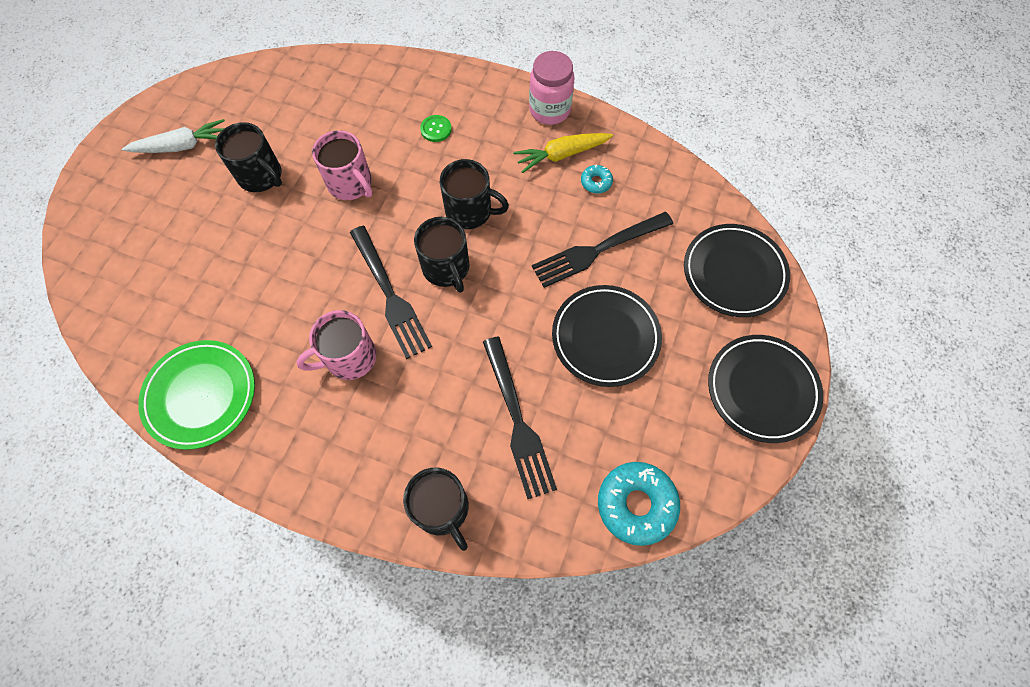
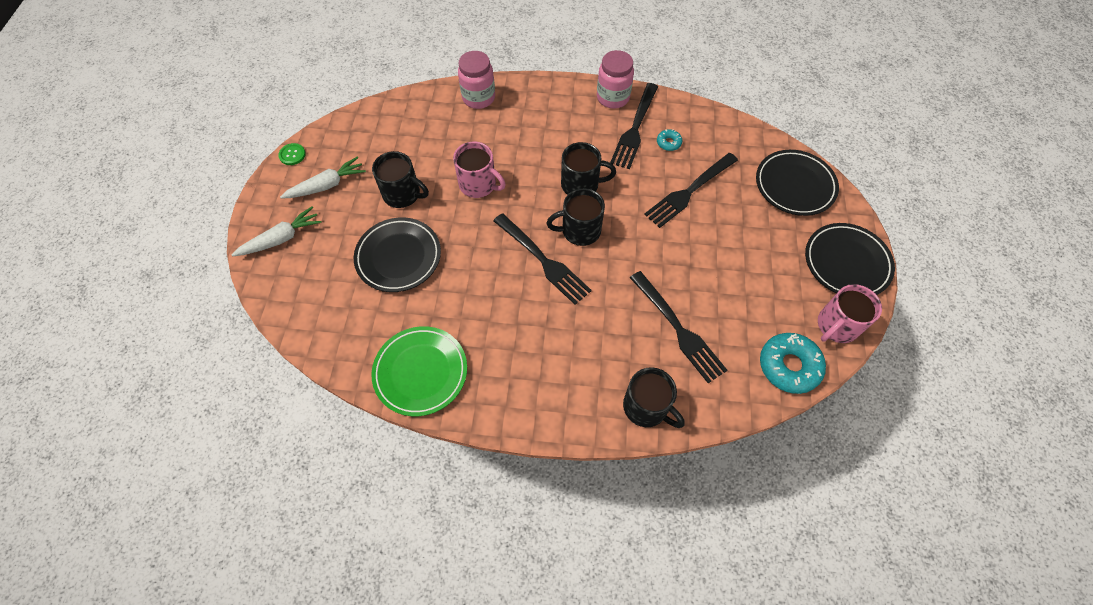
camera: 15 degrees left, 5 degrees down
(110, 198) = (281, 238): none -> white carrot
(349, 358) = (529, 314): pink mug -> pink mug (836, 326)
(391, 77) = (478, 98): none -> pink jar
(436, 129) = (530, 129): green button -> green button (292, 155)
(446, 268) = (579, 231): black mug -> black mug turned 120 degrees clockwise
(562, 155) = (635, 128): yellow carrot -> black fork
(605, 337) = (719, 253): black plate -> black plate (398, 257)

